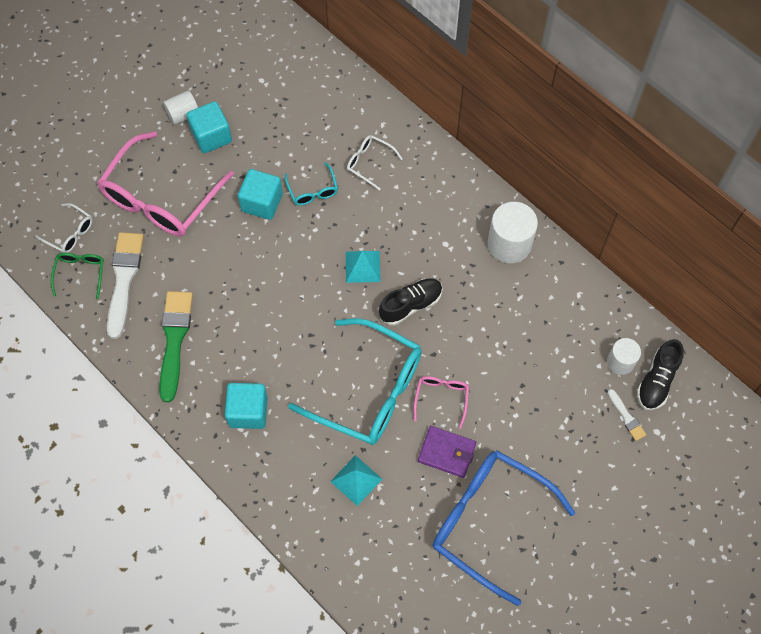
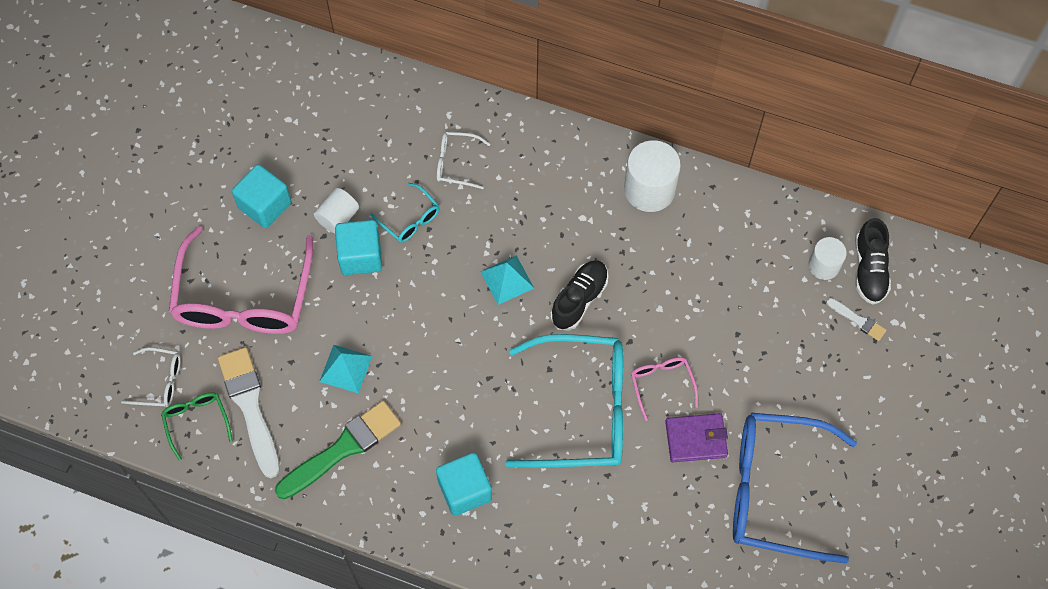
camera: 25 degrees left, 0 degrees up
(174, 340) = (342, 449): green brush -> green brush turned 75 degrees clockwise
(183, 114) = (219, 194): white cylinder -> white cylinder (338, 217)
(356, 480) = (617, 511): turquoise pyramid -> turquoise pyramid (346, 368)

